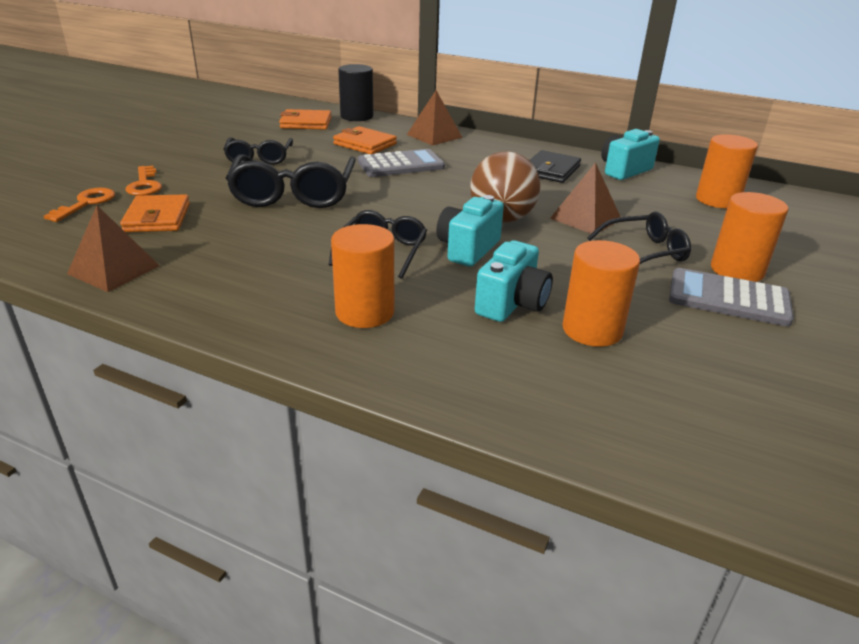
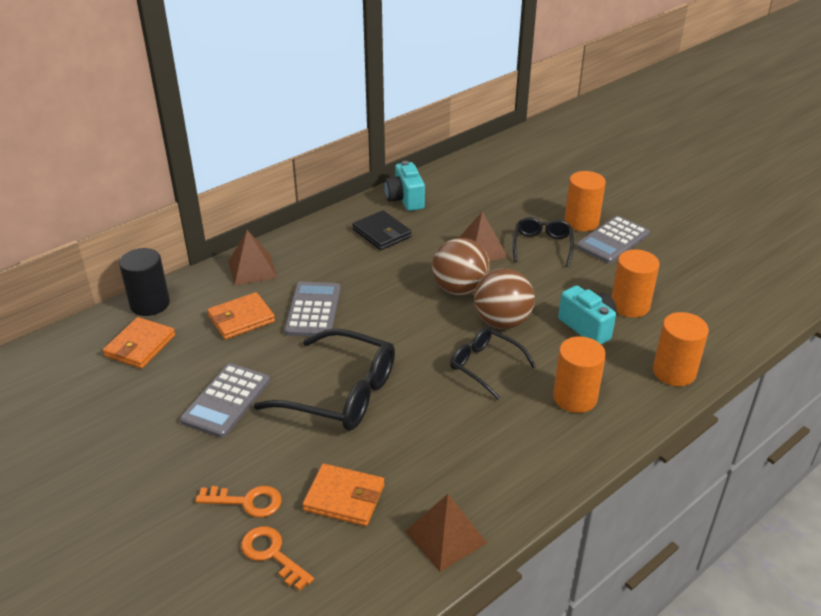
camera: 65 degrees left, 5 degrees up
(259, 158) = (226, 401): black glasses -> grey calculator
(468, 249) = (502, 322): turquoise camera -> brown ball
(717, 200) = (481, 183): orange cylinder -> orange cylinder (674, 372)

